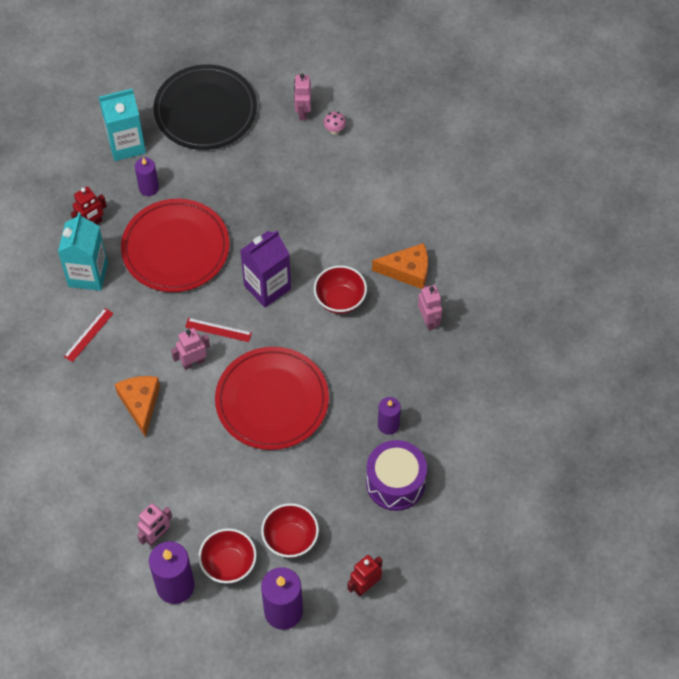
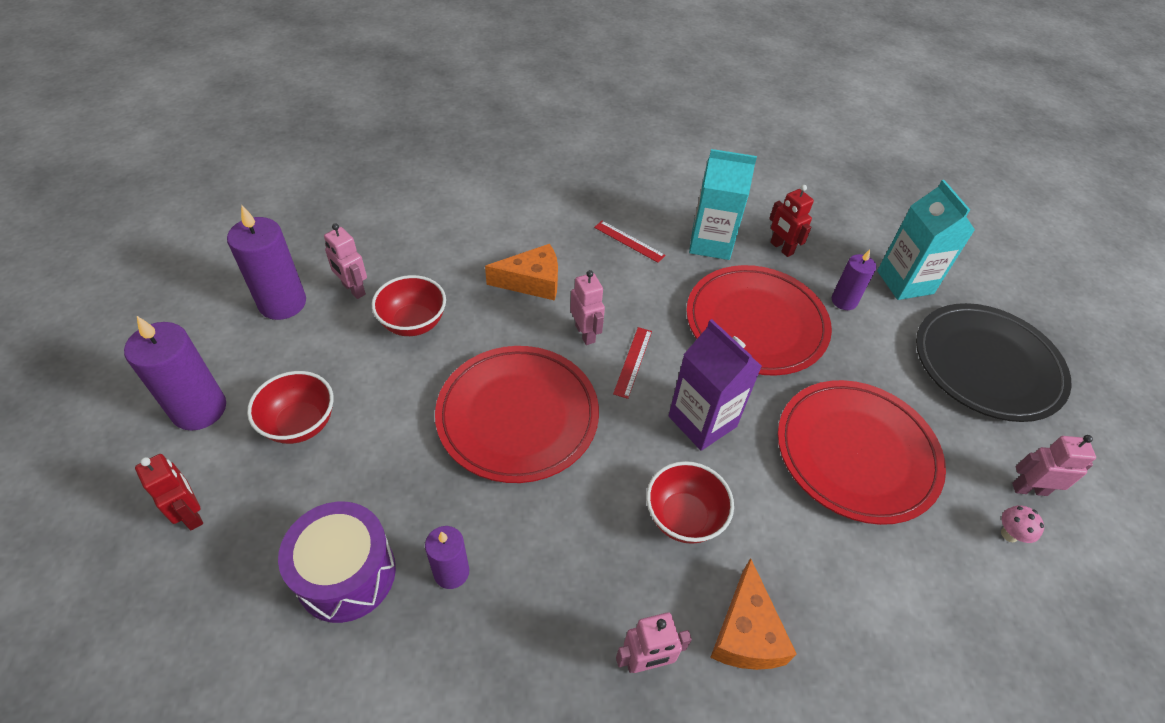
camera: 90 degrees right, 10 degrees down
(229, 564) = (290, 355): red bowl -> red bowl (413, 323)
(285, 200) = (856, 453): none -> red plate

